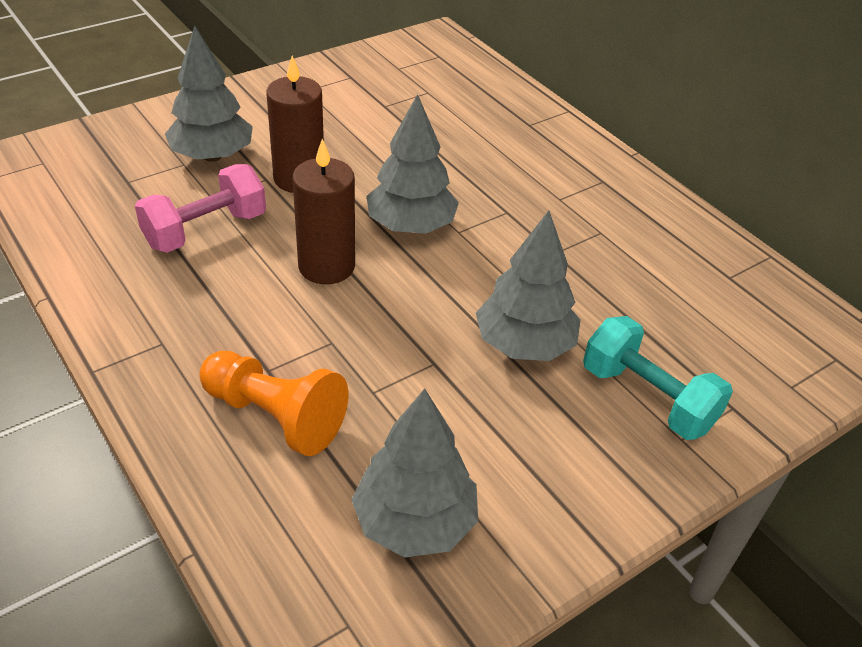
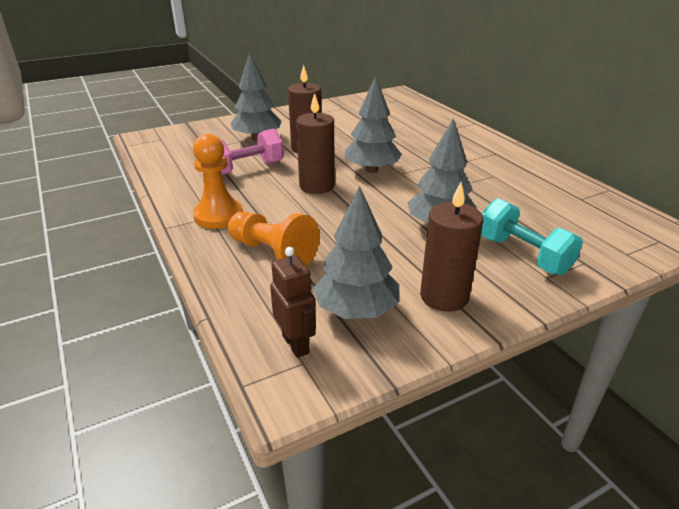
camera: 10 degrees right, 10 degrees down
(175, 340) = (218, 215): none -> orange pawn
(334, 593) = (296, 344): none -> brown robot
(538, 487) = (444, 296): none -> brown candle

